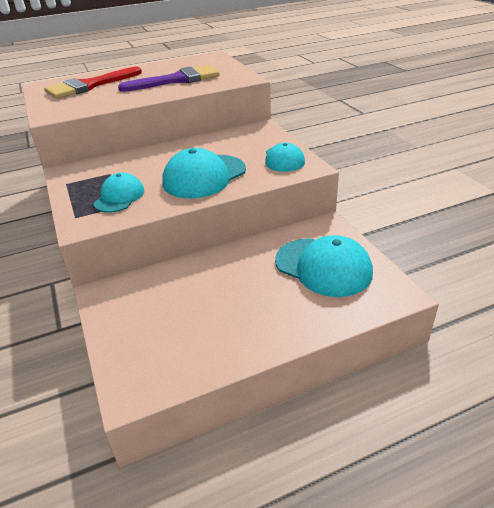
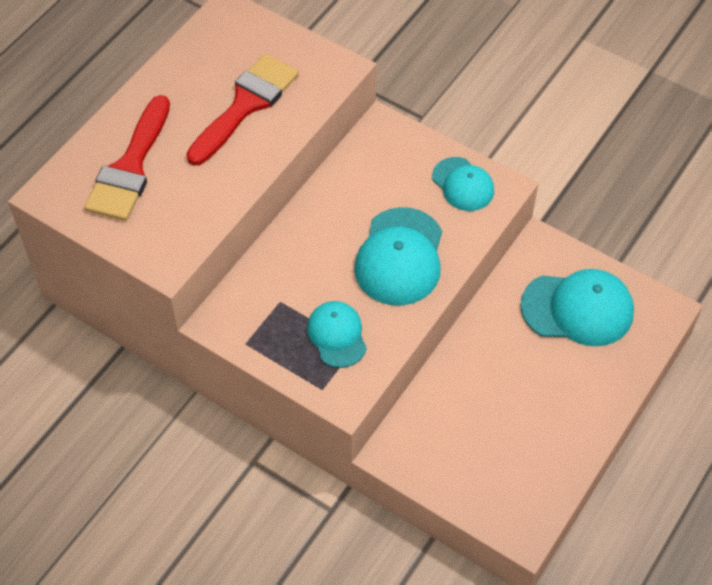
camera: 35 degrees left, 20 degrees up
(177, 80) = (246, 105): purple brush -> red brush

